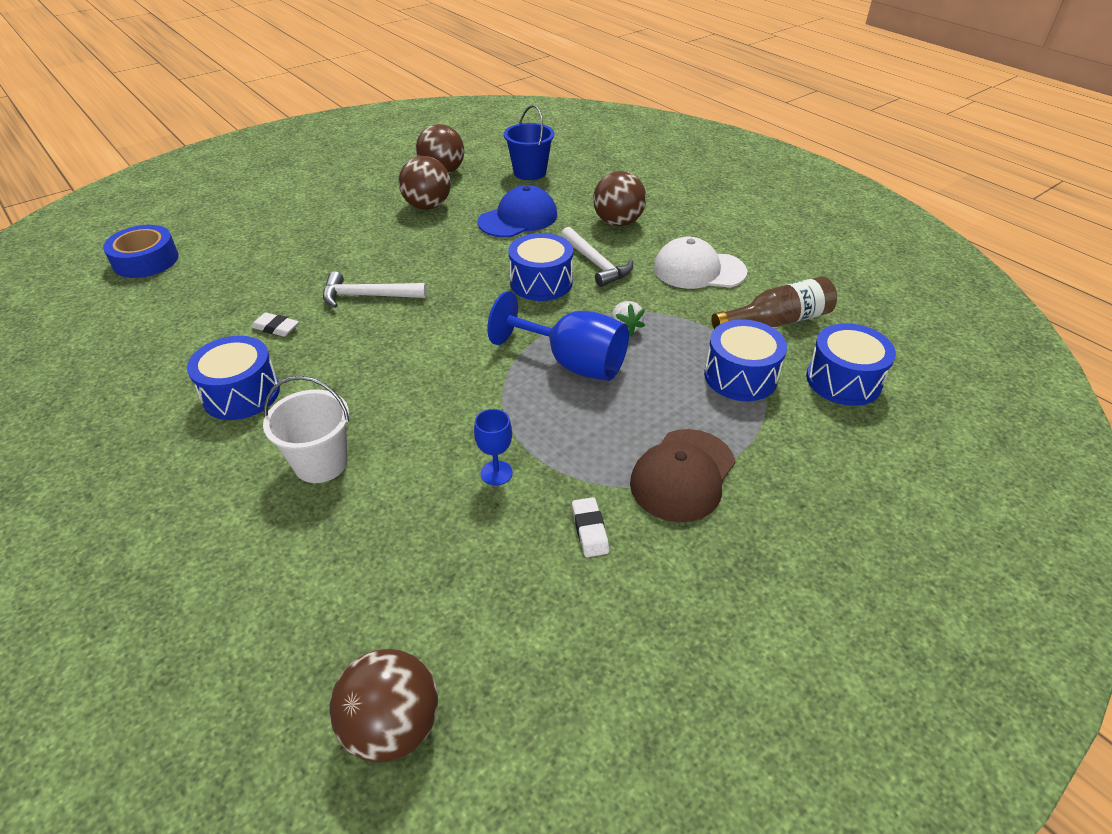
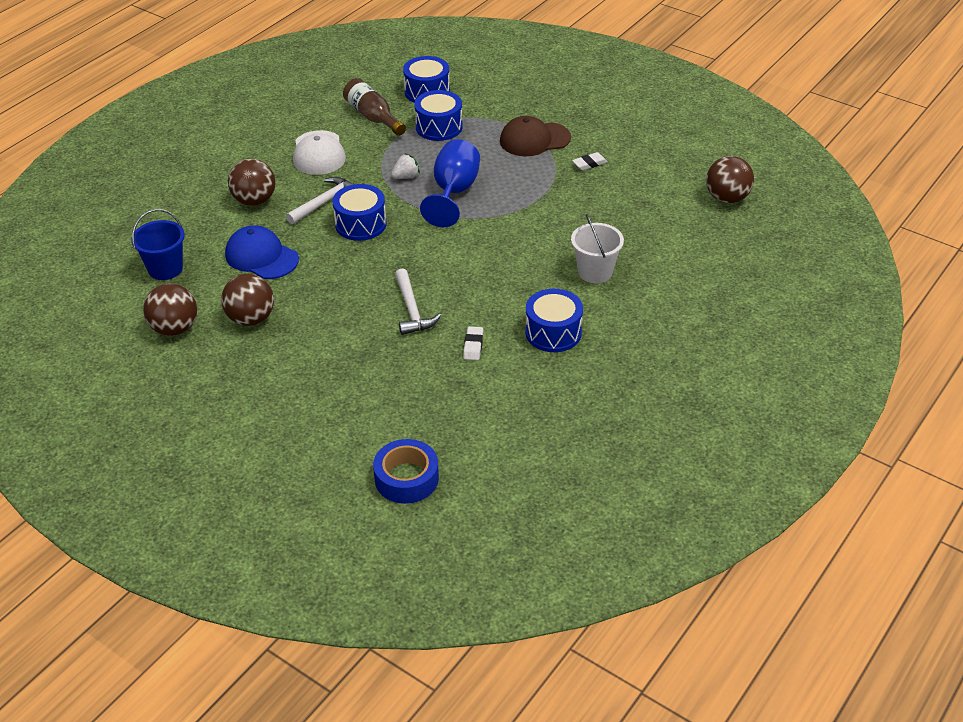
camera: 105 degrees left, 0 degrees up
(496, 473) = (567, 202): blue goblet -> none
(682, 475) = (534, 139): brown cap -> brown cap turned 150 degrees clockwise

